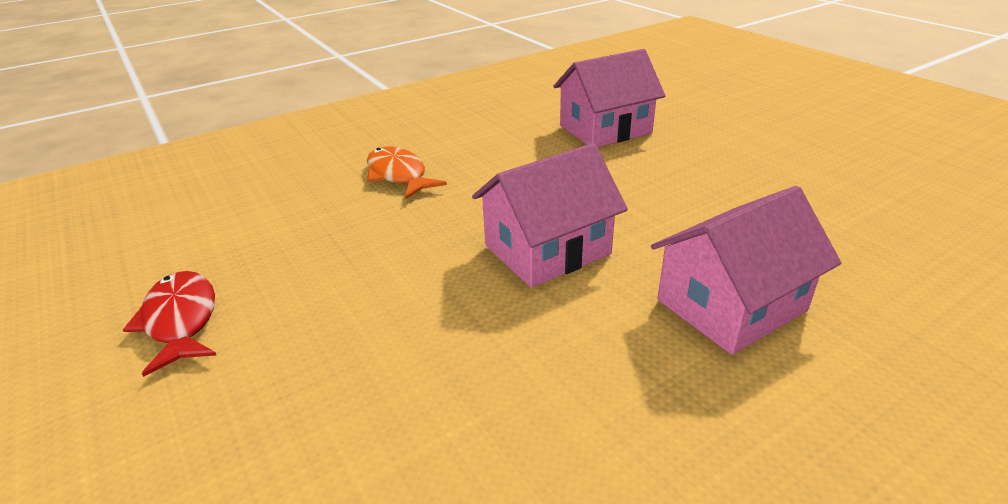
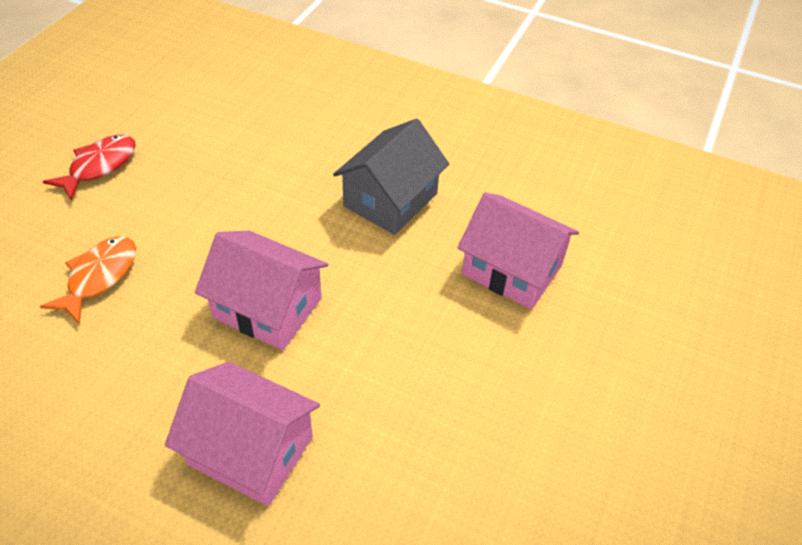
camera: 55 degrees right, 15 degrees up
(399, 175) = (325, 171): orange fish -> orange fish (99, 277)
(474, 155) = (390, 200): none -> grey house

